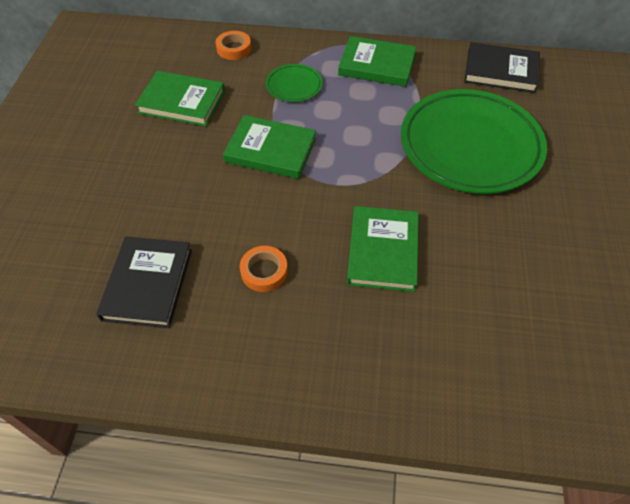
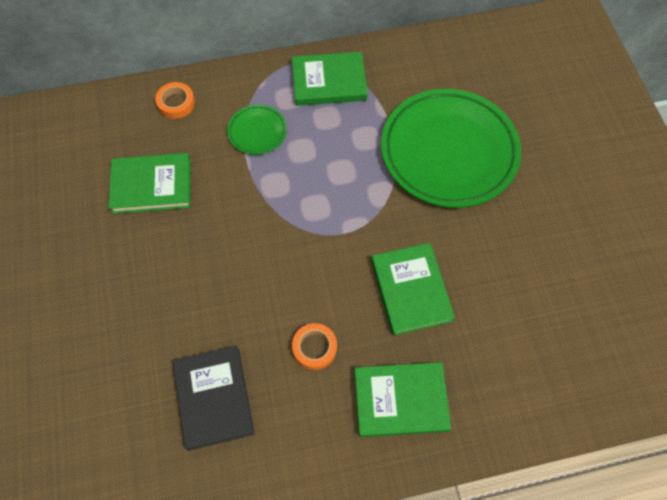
camera: 20 degrees left, 10 degrees up
(270, 150) = (266, 215): green book -> green book (400, 400)
(501, 71) = (448, 55): black book -> none

